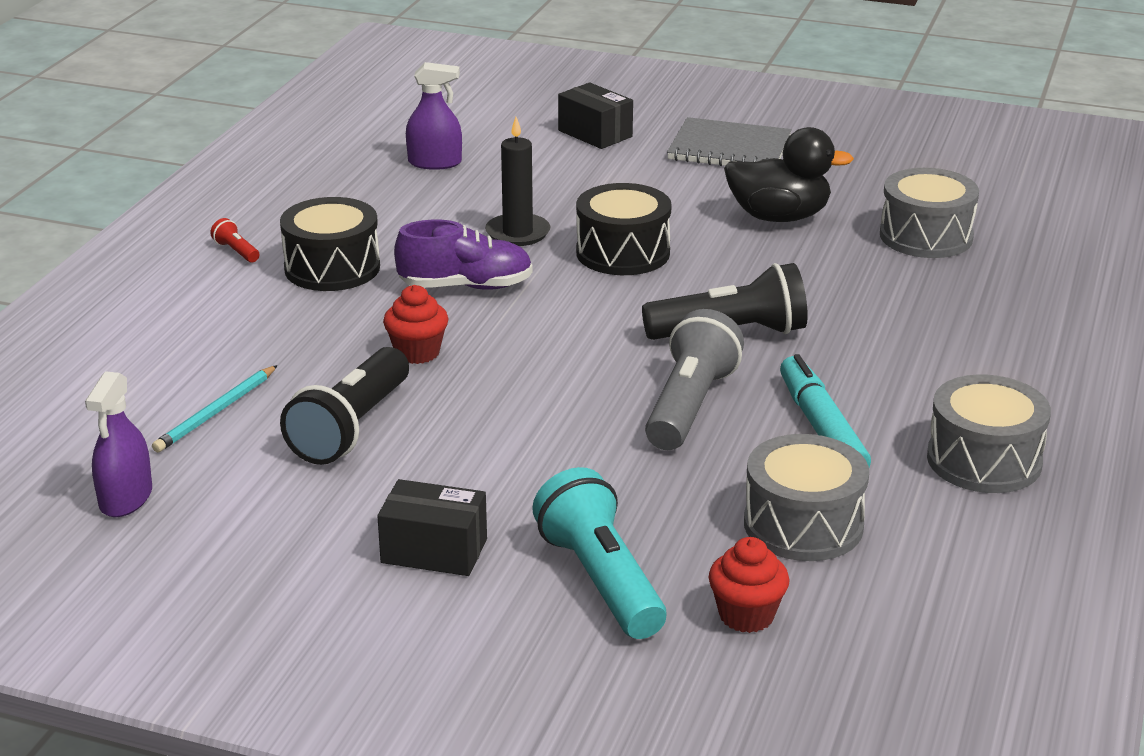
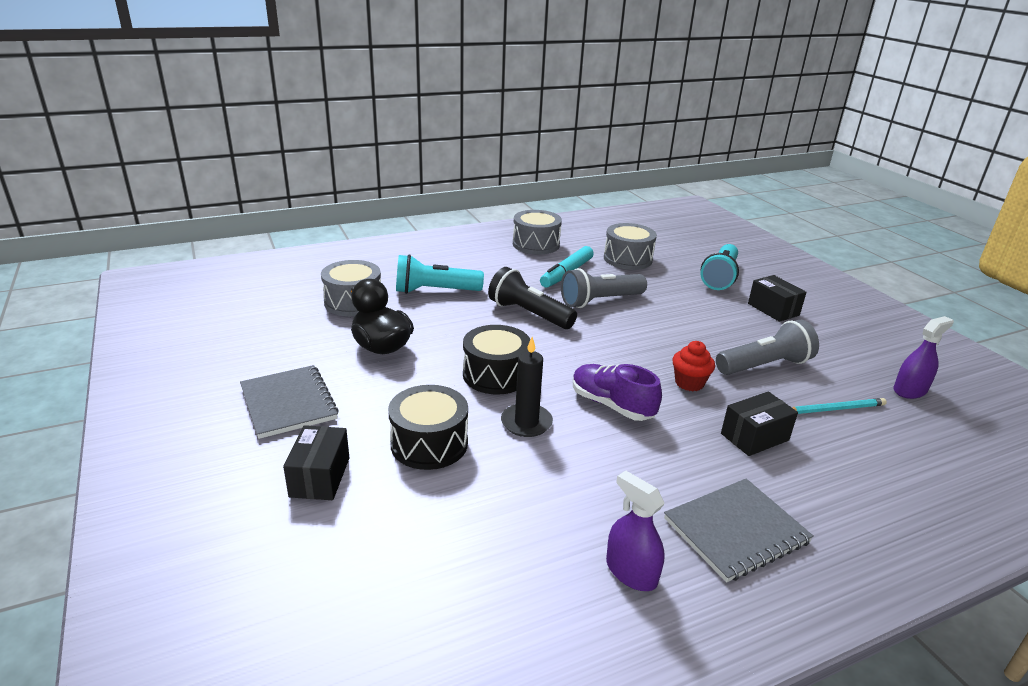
camera: 135 degrees left, 0 degrees up
(236, 251) = (736, 531): red flashlight -> grey notebook
(285, 331) = (754, 437): none -> black box
(332, 268) = (678, 468): black drum -> black drum (429, 443)
(351, 428) = (765, 366): black flashlight -> grey flashlight
(435, 162) = (474, 531): purple spray bottle -> purple spray bottle (631, 572)
(746, 615) = (685, 253): red cupcake -> none
(893, 297) = (435, 291): none -> turquoise flashlight

